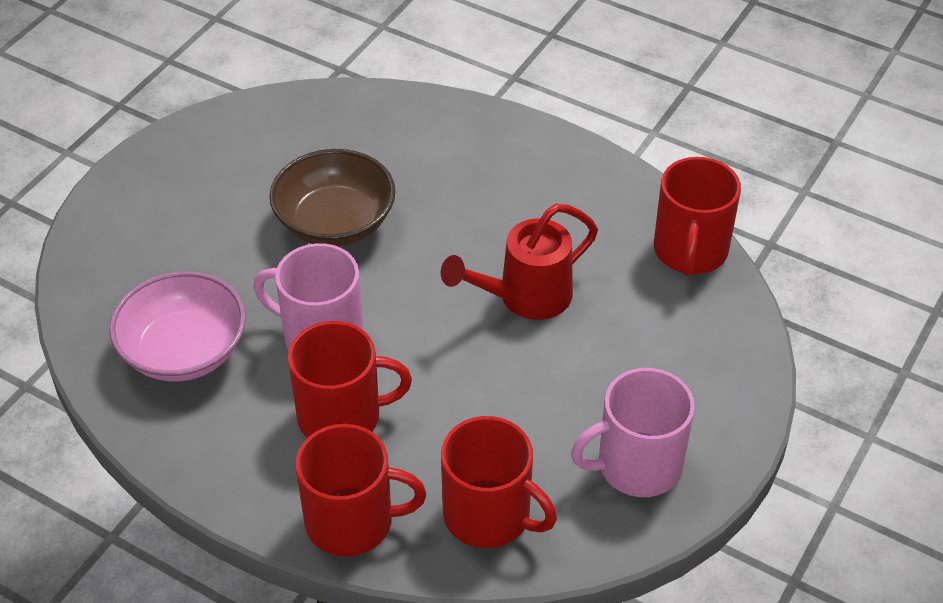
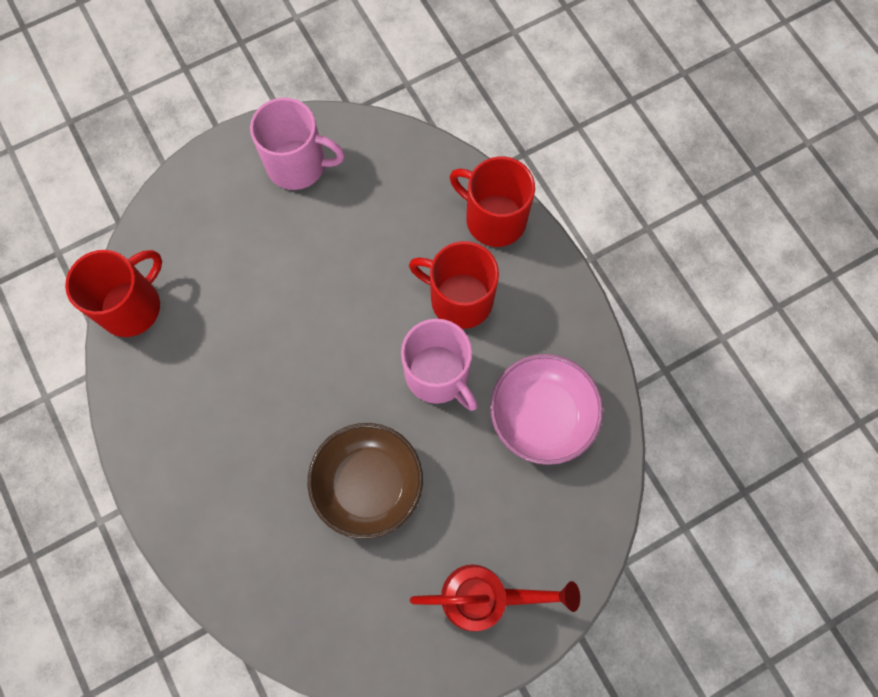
camera: 150 degrees left, 25 degrees up
(489, 515) = (409, 179): red mug -> none
(525, 297) = (275, 330): red watering can -> red watering can (485, 597)

